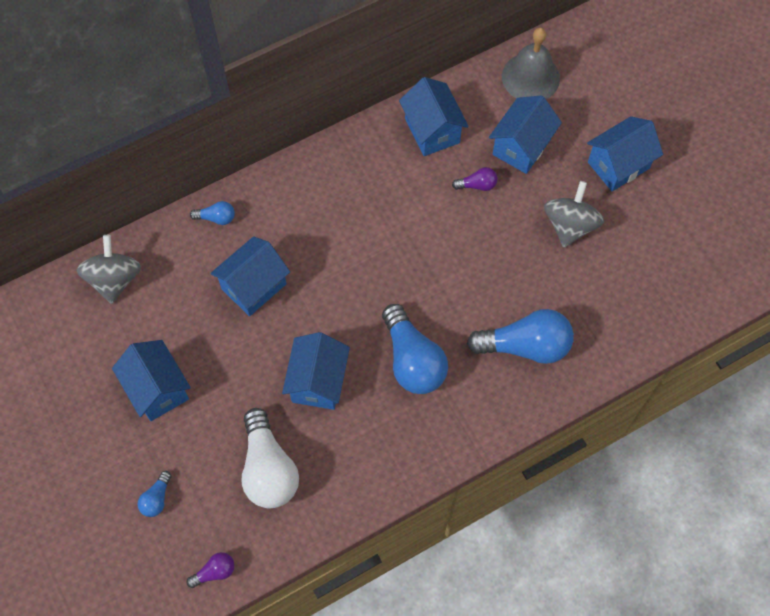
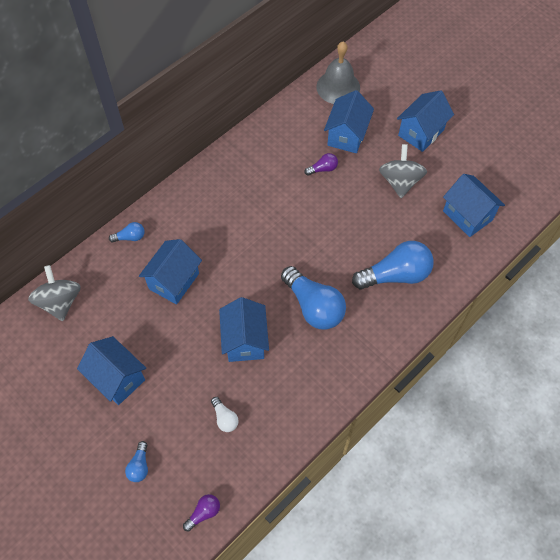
camera: 15 degrees left, 5 degrees down
(268, 469) = (225, 418): white light bulb -> white light bulb, size x0.46
(432, 130) = (277, 138): blue house -> blue house (467, 215)

